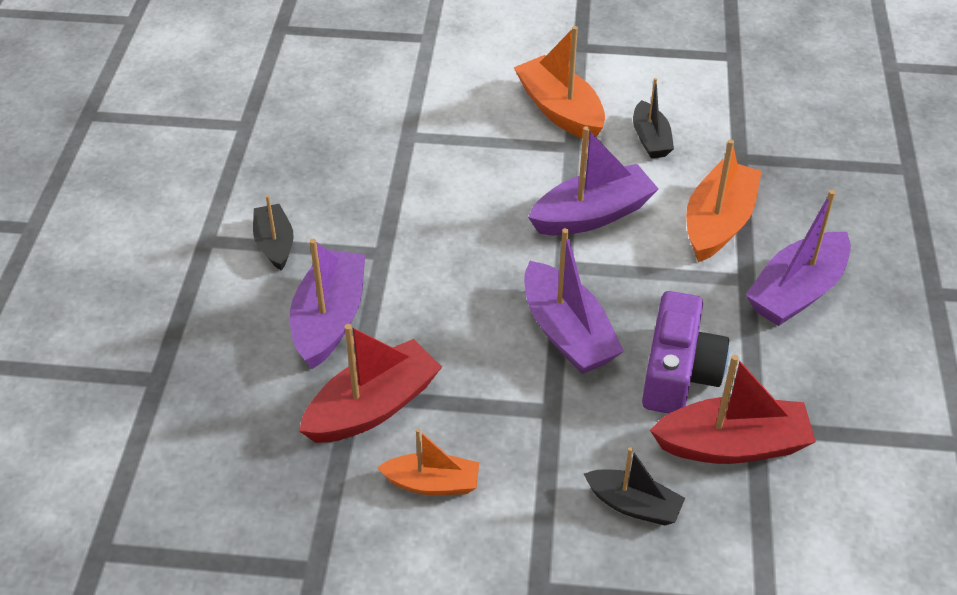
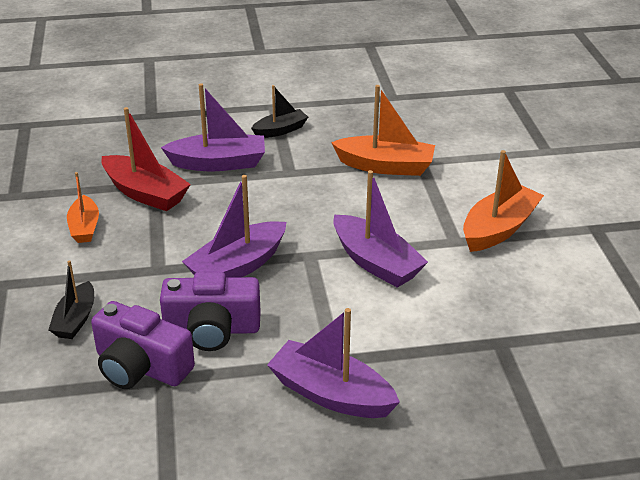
camera: 75 degrees right, 10 degrees down
(650, 139) = (492, 283): black boat -> none
(718, 223) = (400, 336): orange boat -> orange boat (385, 166)
(732, 445) = (141, 366): red boat -> purple camera

